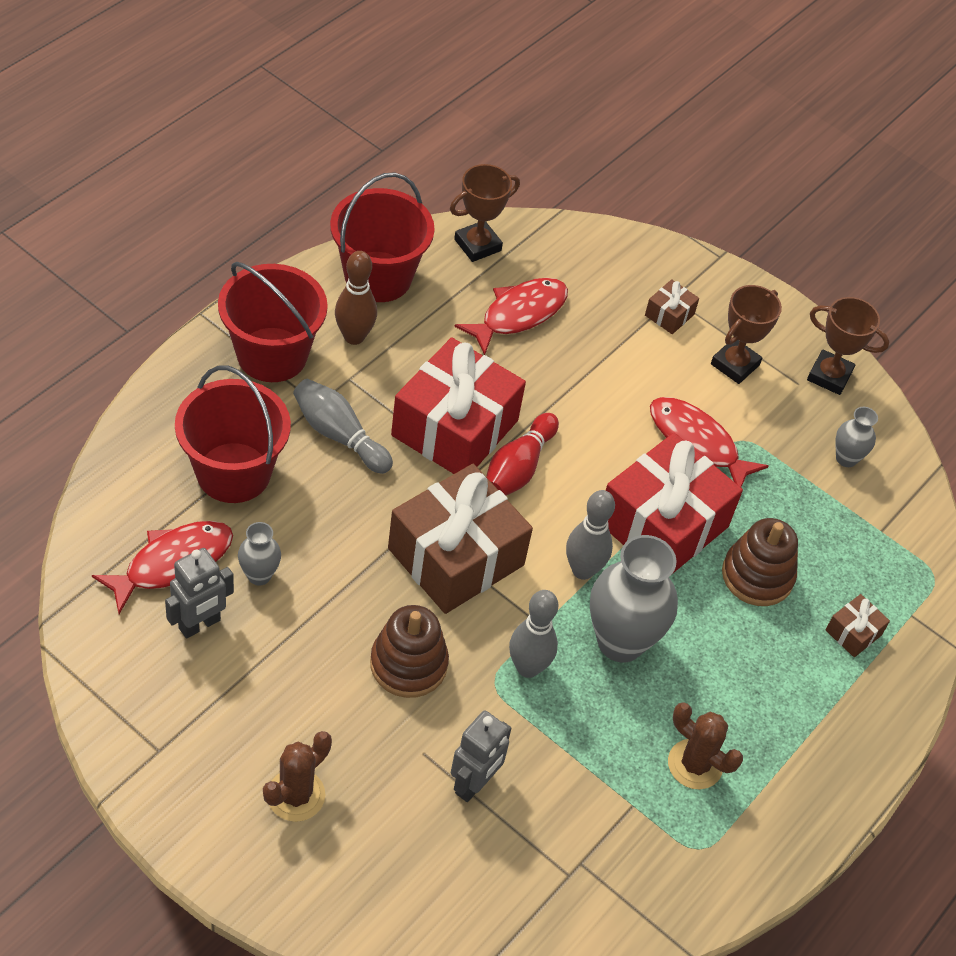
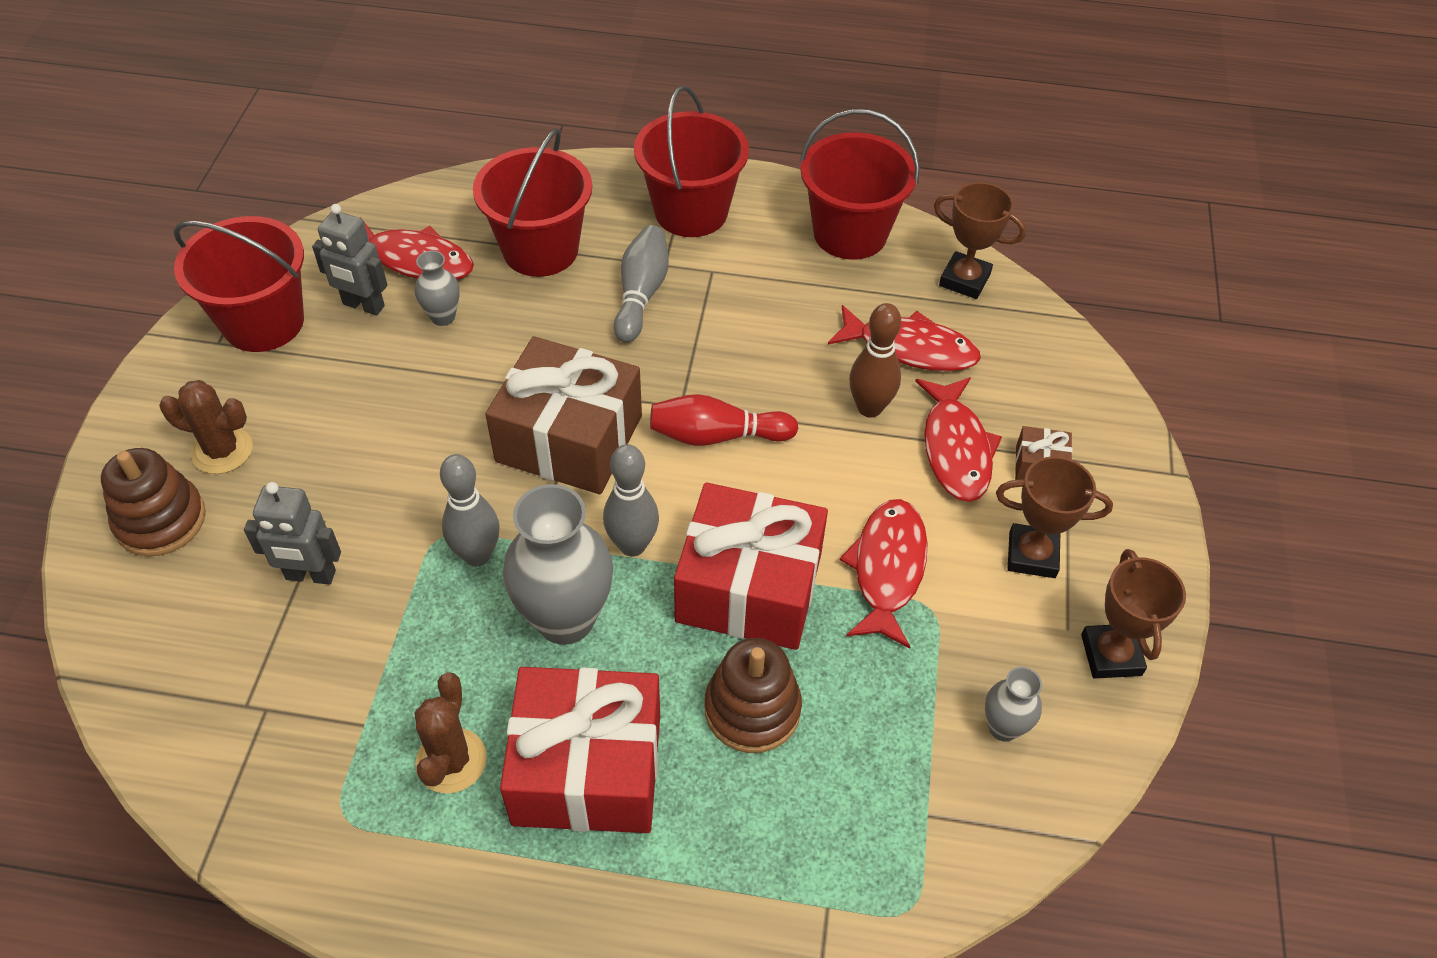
camera: 65 degrees right, 0 degrees up
(161, 706) = (263, 322): none -> red bucket
(354, 337) = (763, 251): brown bowling pin -> brown bowling pin (869, 408)
(408, 664) = (417, 462): brown stacking toy -> brown stacking toy (160, 520)
(454, 428) = (723, 367): red gift -> red gift (587, 768)
(624, 347) = (955, 448): none -> red fish
(853, 632) = (749, 849): brown gift -> none

